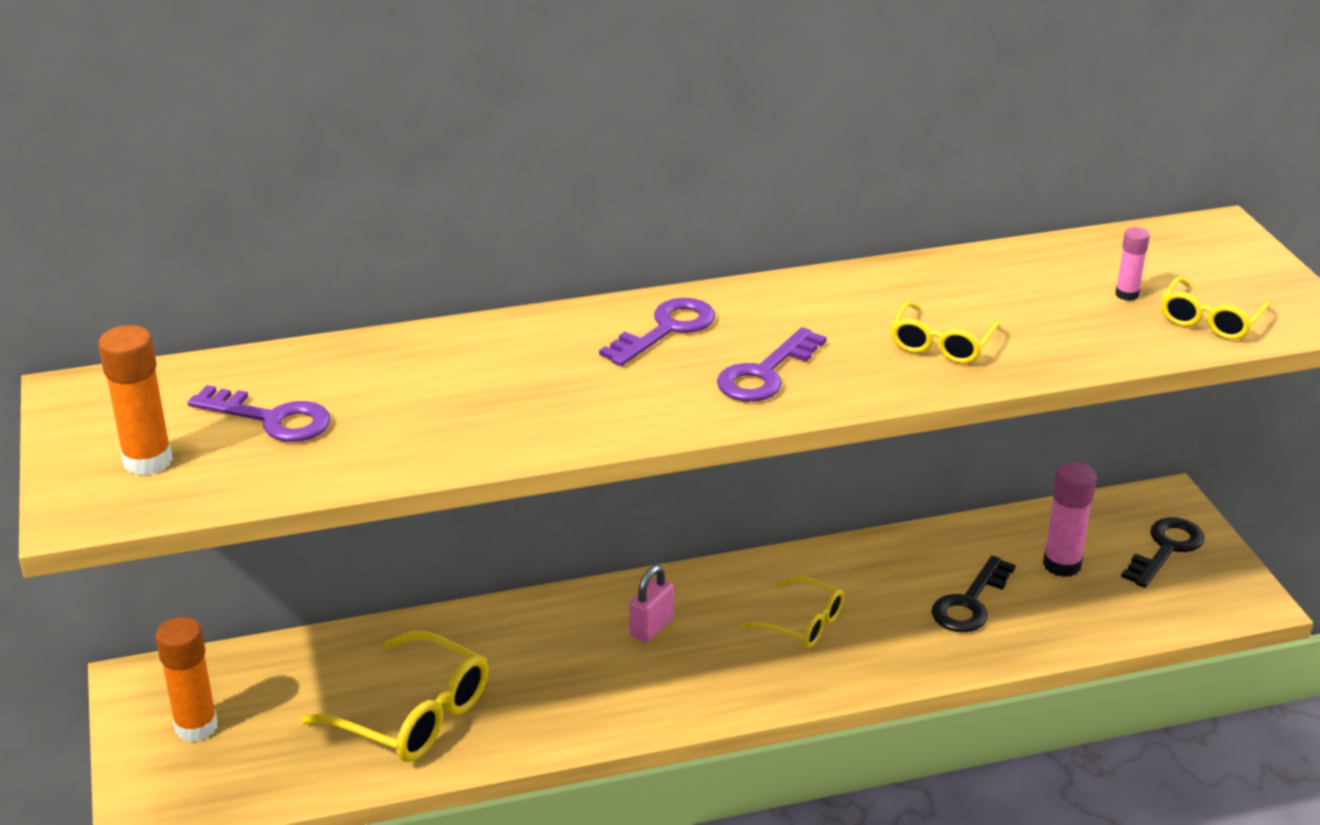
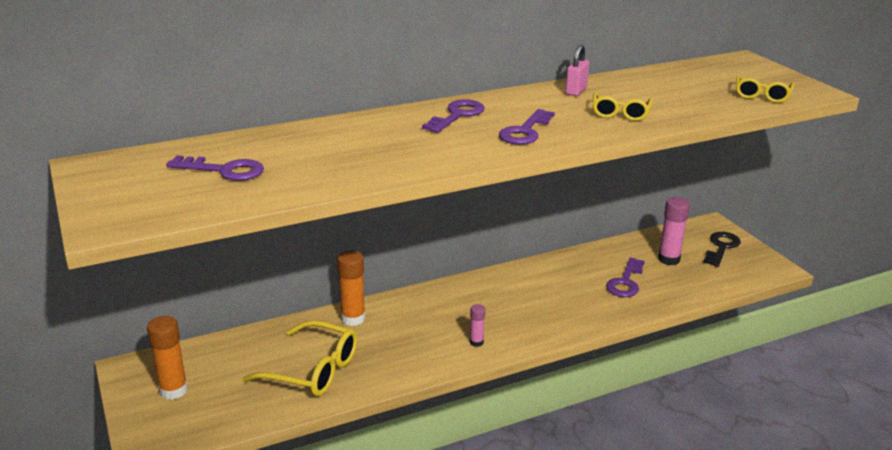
camera: 10 degrees left, 5 degrees down
(148, 461) = (145, 196): orange glue stick -> orange glue stick (353, 318)
(651, 627) = (447, 310): pink padlock -> pink padlock (576, 91)
(802, 623) = (534, 300): yellow glasses -> none
(970, 603) = (625, 282): black key -> purple key
(1127, 294) = (710, 87): pink glue stick -> pink glue stick (476, 342)

